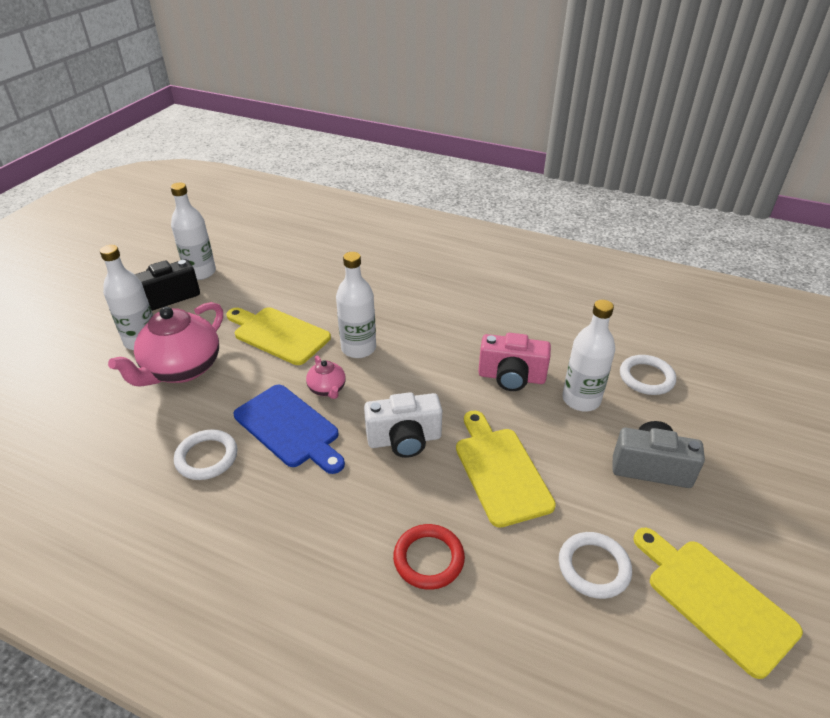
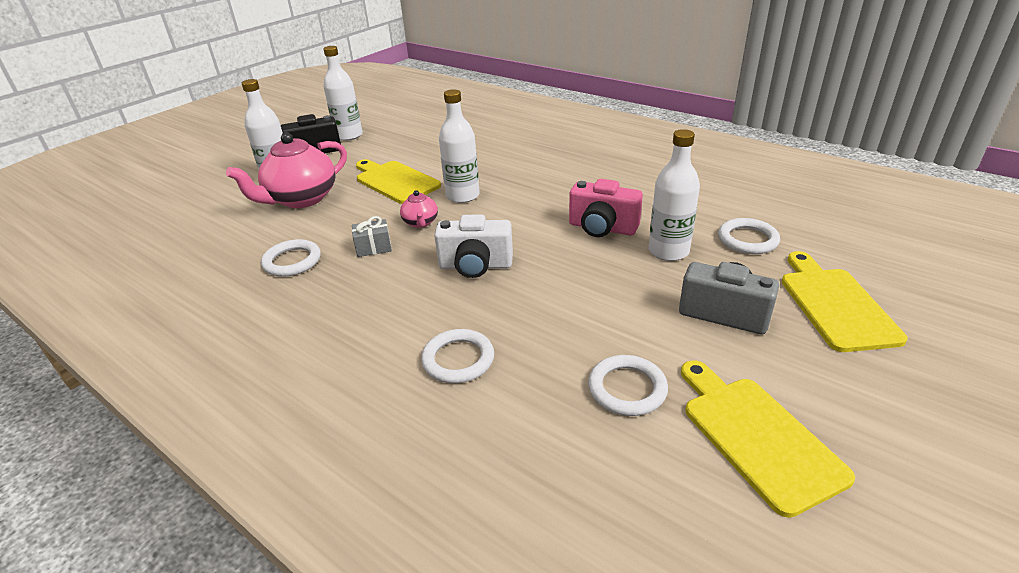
camera: 15 degrees right, 5 degrees down
(289, 428) = (373, 247): blue cutting board -> grey gift
(428, 559) = (458, 359): red ring -> white ring
(500, 471) = (560, 299): yellow cutting board -> yellow cutting board (835, 305)

